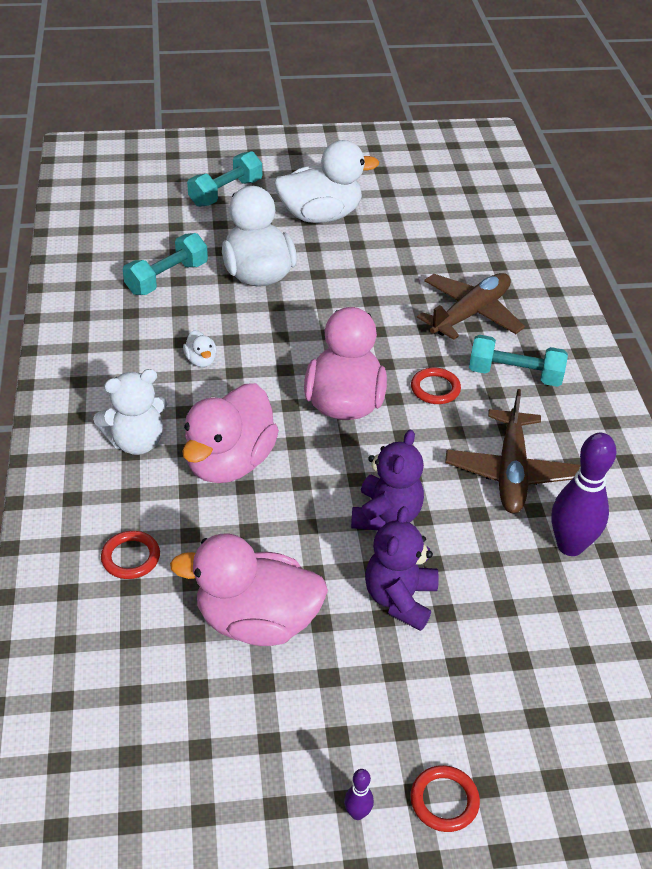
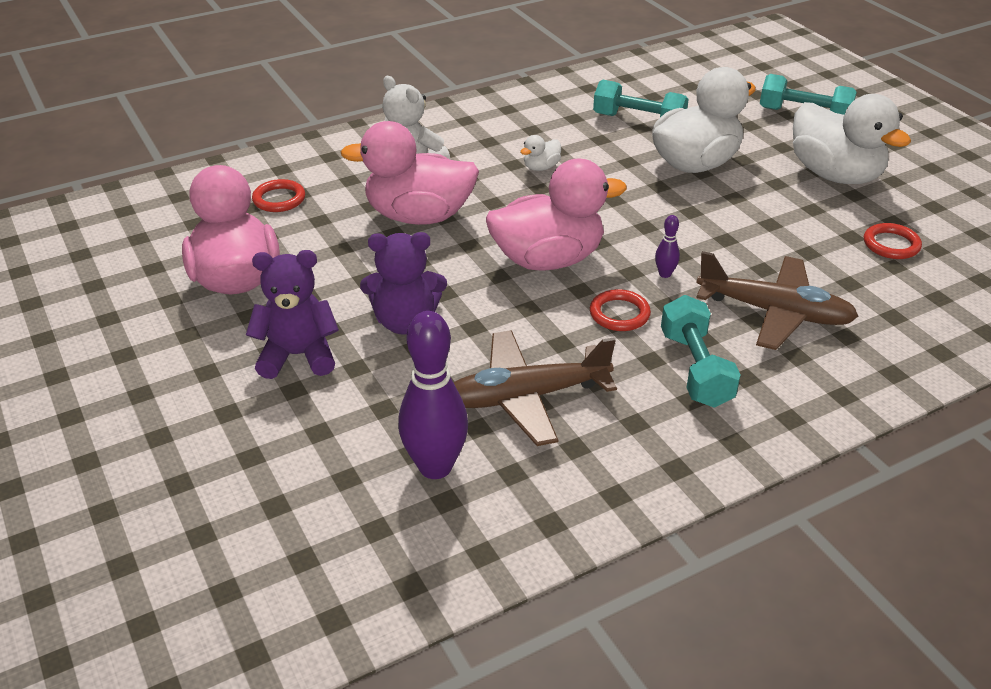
camera: 70 degrees right, 5 degrees down
(357, 813) = (43, 385): purple bowling pin -> purple bowling pin (665, 274)
(444, 800) = (64, 436): red ring -> red ring (891, 244)

